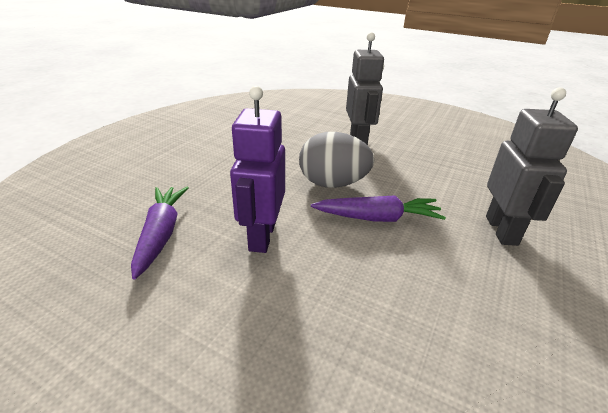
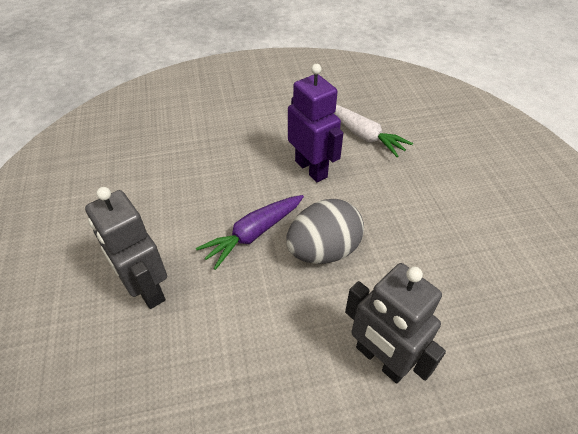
camera: 140 degrees right, 15 degrees up
(161, 234) = (364, 135): purple carrot -> white carrot

